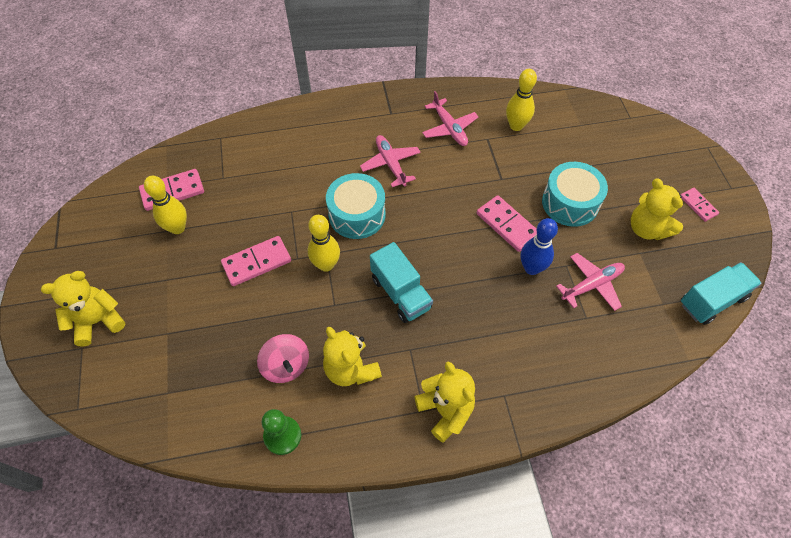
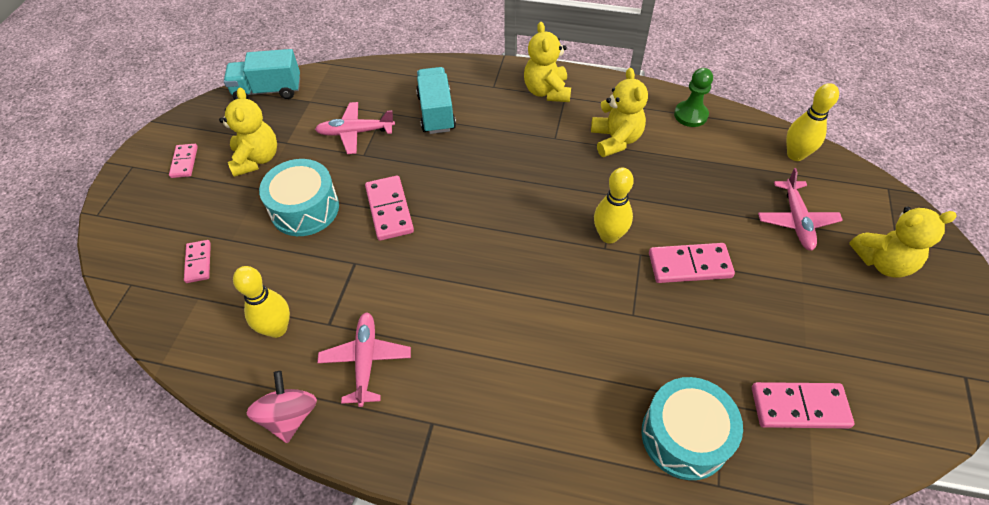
camera: 155 degrees left, 5 degrees down
(177, 228) = (790, 345): yellow bowling pin -> yellow bowling pin (795, 155)
(286, 366) = (676, 160): pink spinning top -> pink spinning top (289, 416)
(357, 215) = (551, 280): turquoise drum -> turquoise drum (684, 436)
(391, 164) = (477, 334): pink plane -> pink plane (796, 220)
(400, 293) = (541, 183): turquoise truck -> turquoise truck (436, 112)
(531, 268) = (398, 163): blue bowling pin -> none
(604, 143) = (198, 262): none -> pink domino

